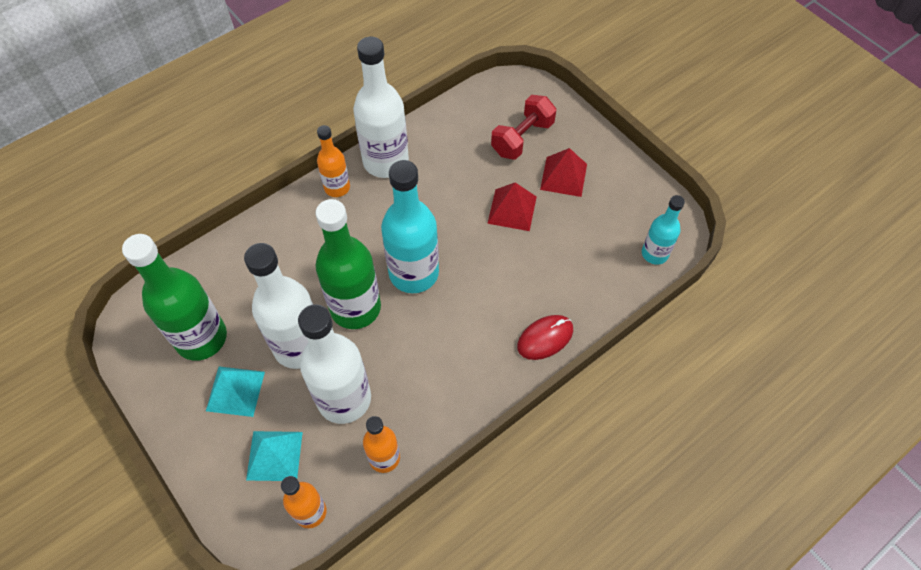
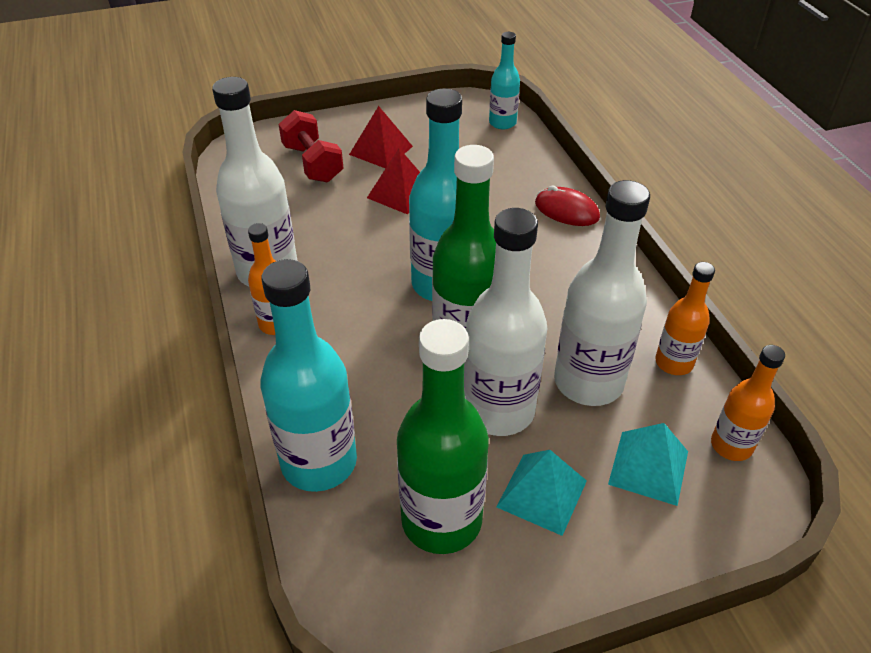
camera: 70 degrees left, 15 degrees down
(228, 257) = (319, 462): none -> turquoise bottle
(545, 338) = (566, 210): red mouse -> red mouse turned 45 degrees counterclockwise

